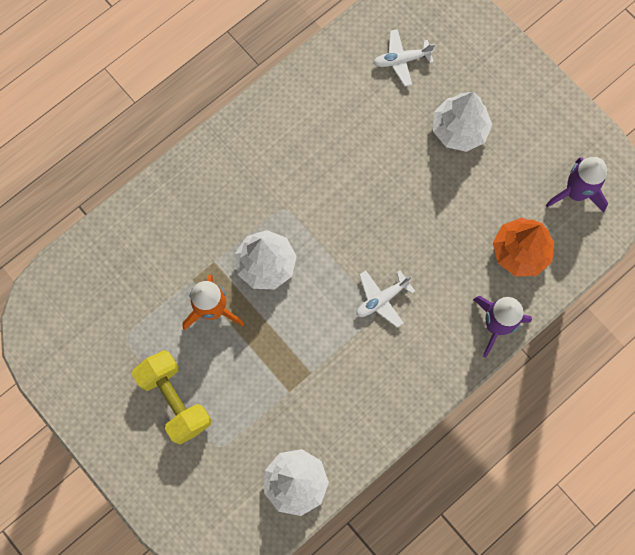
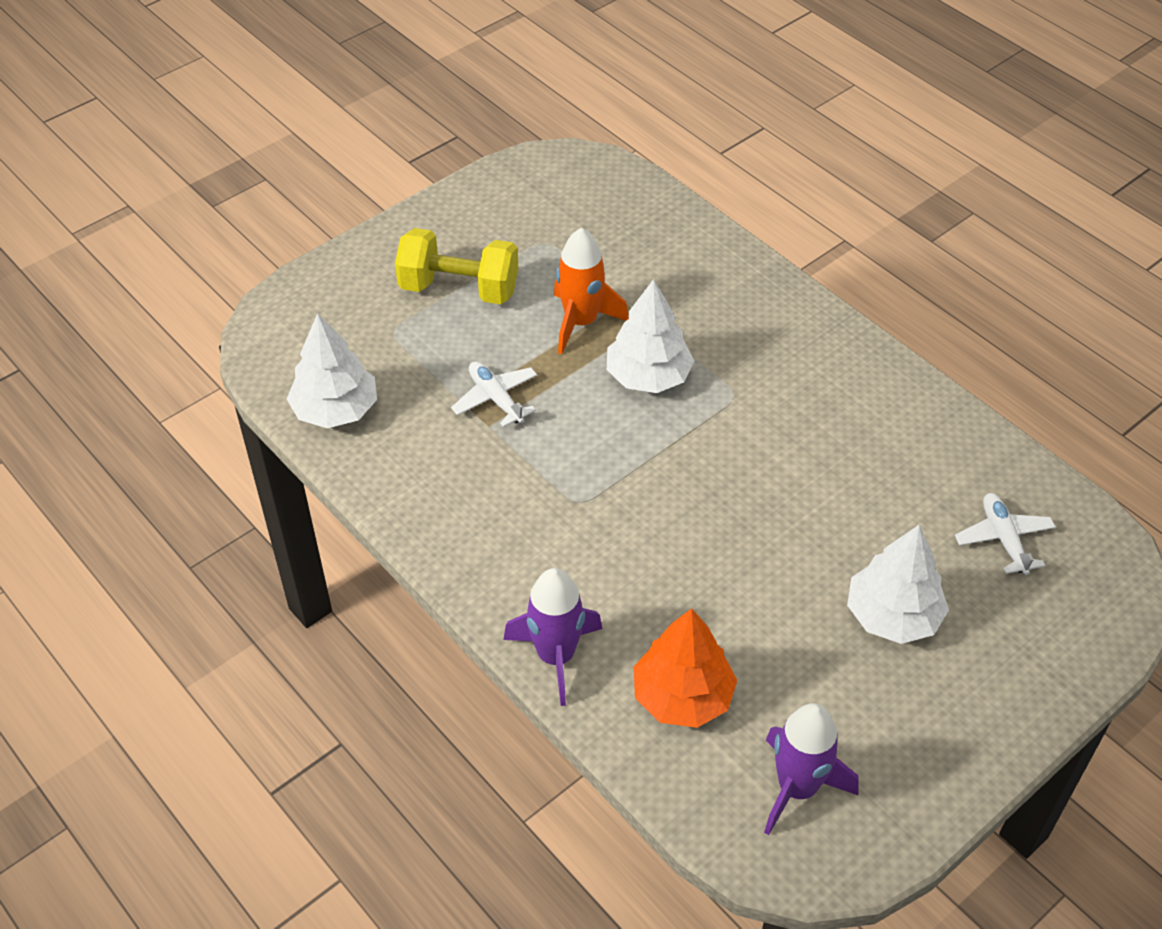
camera: 90 degrees right, 25 degrees down
(175, 400) = (459, 289): yellow dumbbell -> yellow dumbbell turned 45 degrees clockwise
(382, 299) = (598, 508): white plane -> white plane (496, 399)

